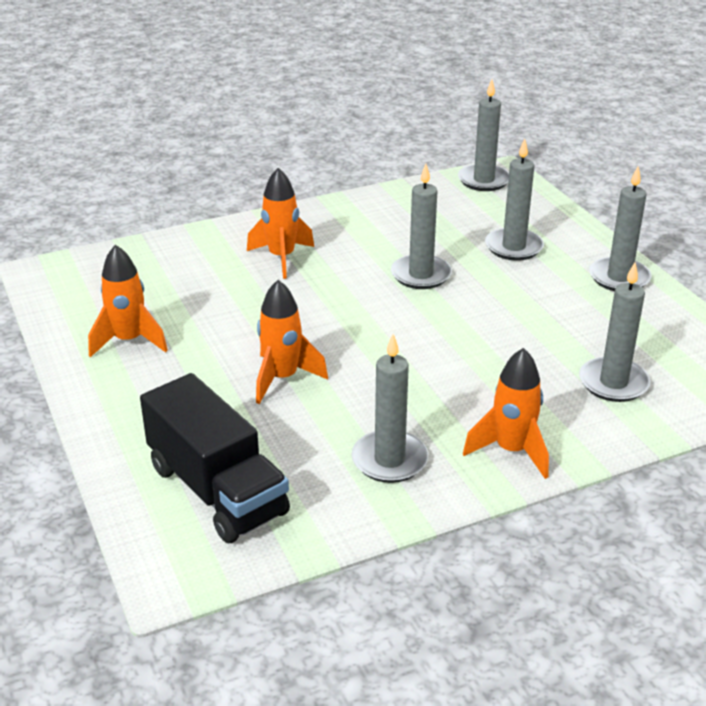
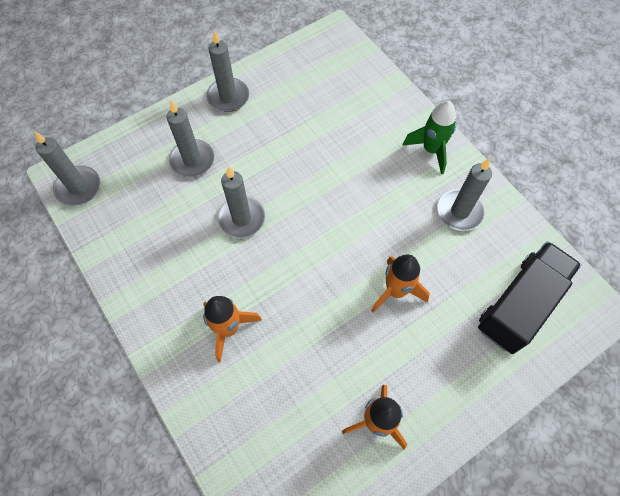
camera: 100 degrees left, 30 degrees up
(511, 451) = (431, 150): orange rocket -> green rocket
(613, 383) = (351, 101): grey candle -> none

